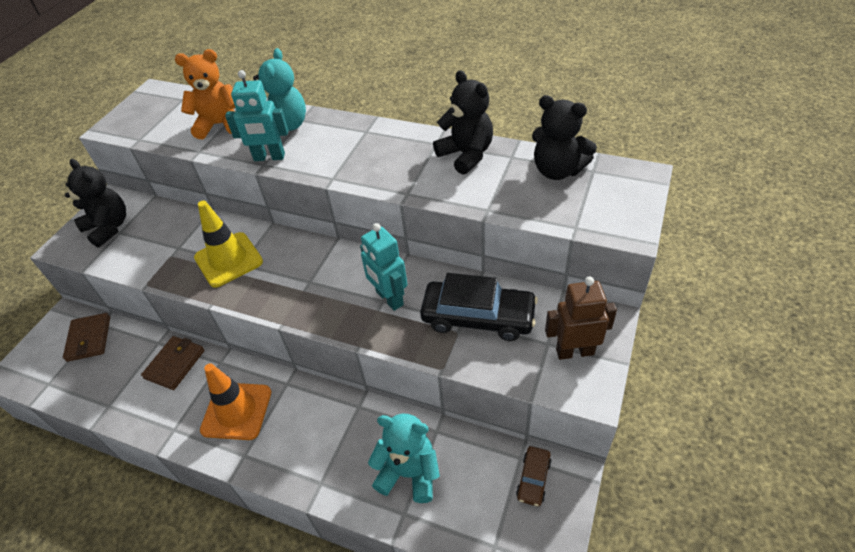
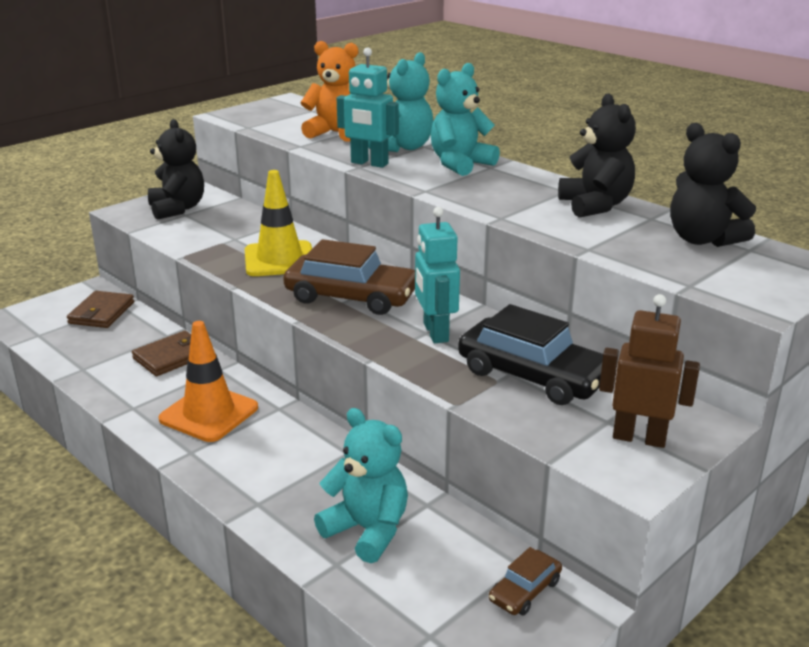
camera: 20 degrees right, 20 degrees down
(307, 282) = (351, 297): none -> brown car
(341, 135) = (460, 164): none -> turquoise teddy bear

